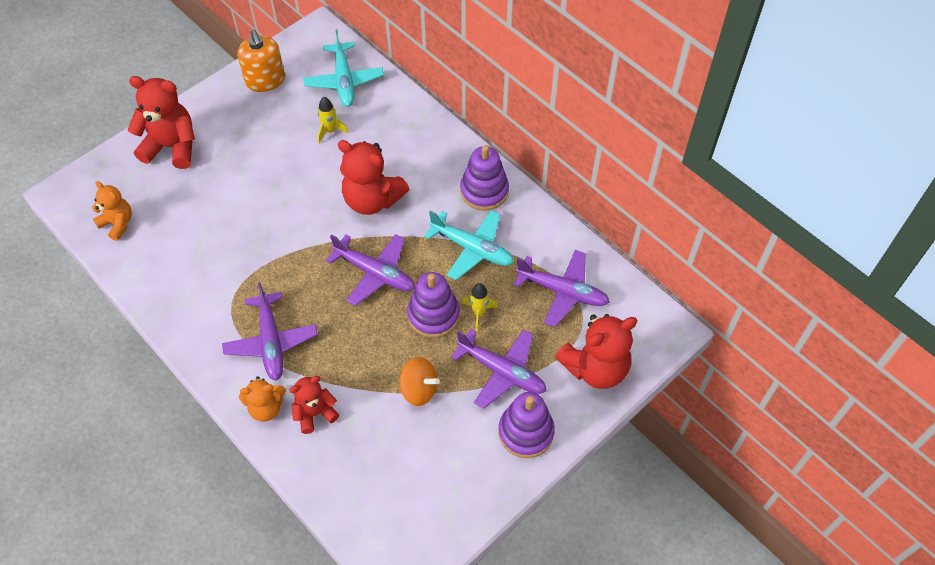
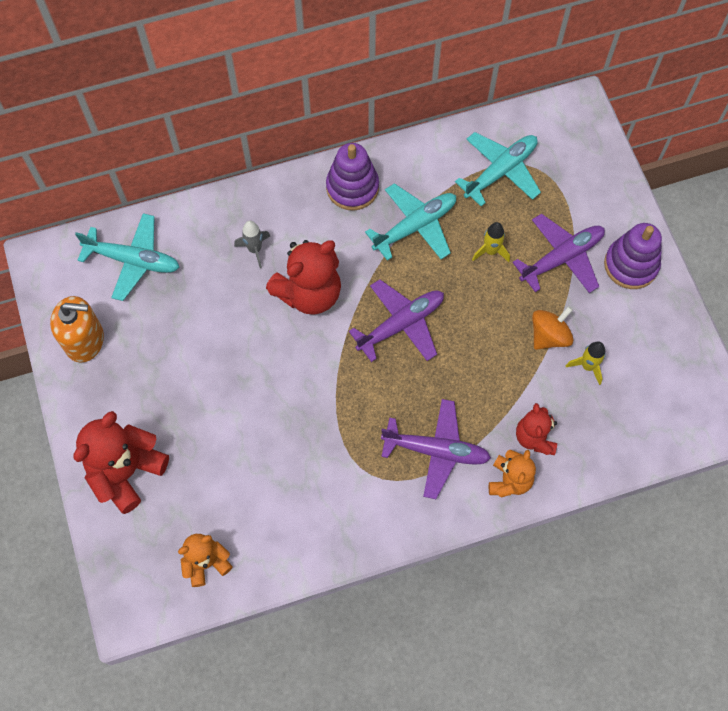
camera: 65 degrees left, 10 degrees up
(330, 131) = (196, 300): yellow rocket -> yellow rocket (587, 366)
(392, 150) = (255, 249): none -> grey rocket
(433, 315) = (474, 291): purple stacking toy -> none
(562, 291) = (500, 171): purple plane -> turquoise plane
(595, 368) = (591, 181): red teddy bear -> none

